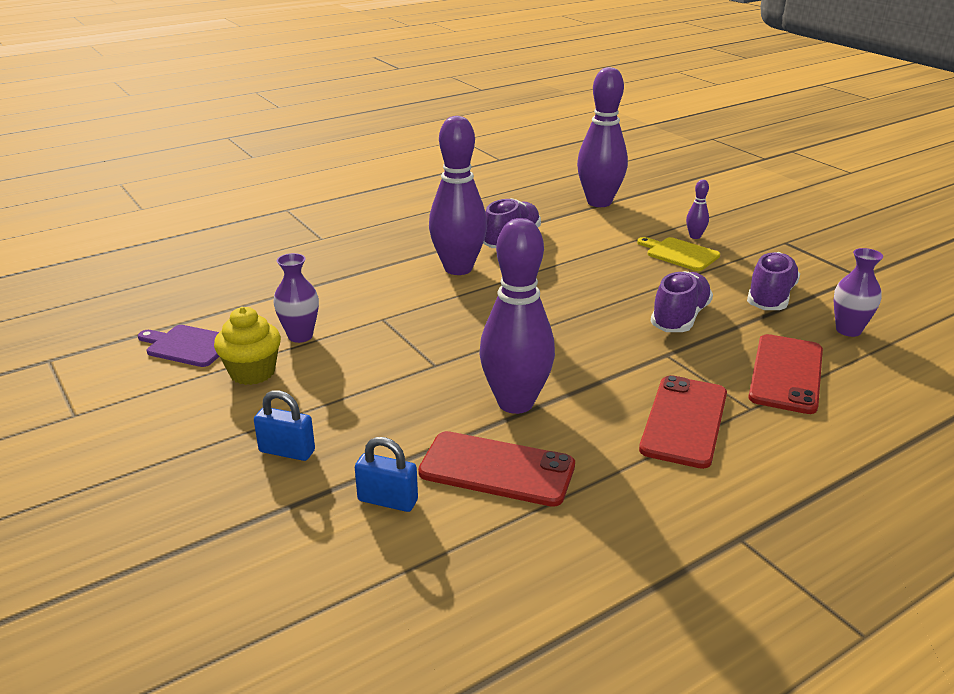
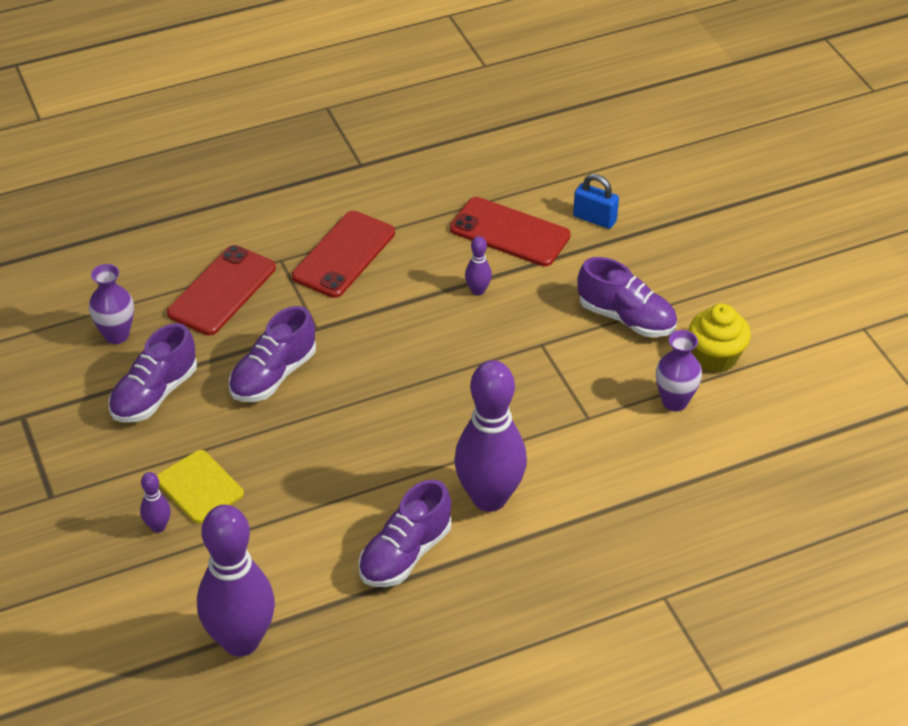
camera: 170 degrees left, 15 degrees up
(188, 345) = (788, 403): purple cutting board -> none
(287, 451) = (672, 268): blue padlock -> none
(345, 395) = (626, 318): none -> purple shoe
(515, 403) = (478, 291): purple bowling pin -> purple bowling pin, size x0.42

